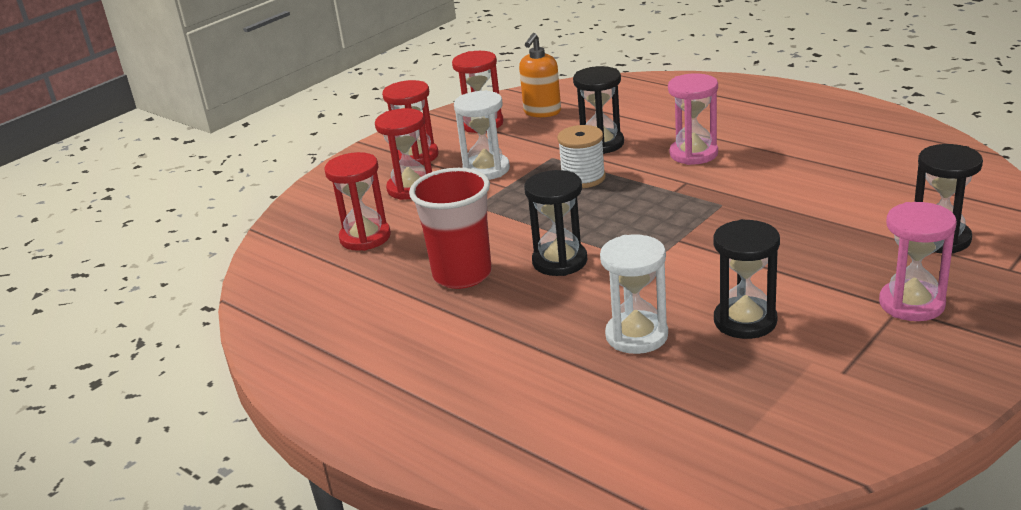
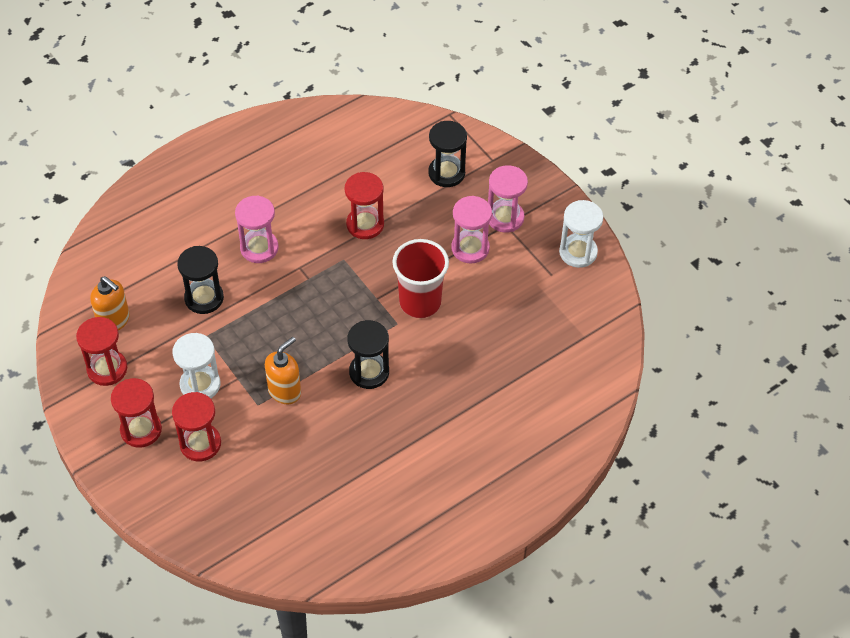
camera: 80 degrees left, 25 degrees up
(365, 237) = (266, 488): red hourglass -> red hourglass (365, 224)
(462, 275) = (356, 433): red cup -> red cup (420, 302)
(502, 216) = (285, 391): none -> orange soap dispenser
(583, 178) = (255, 326): white spool -> none
(636, 335) = (476, 356): white hourglass -> white hourglass (578, 252)
(745, 321) = (485, 298): black hourglass -> none
(825, 288) = (470, 248): none -> pink hourglass

